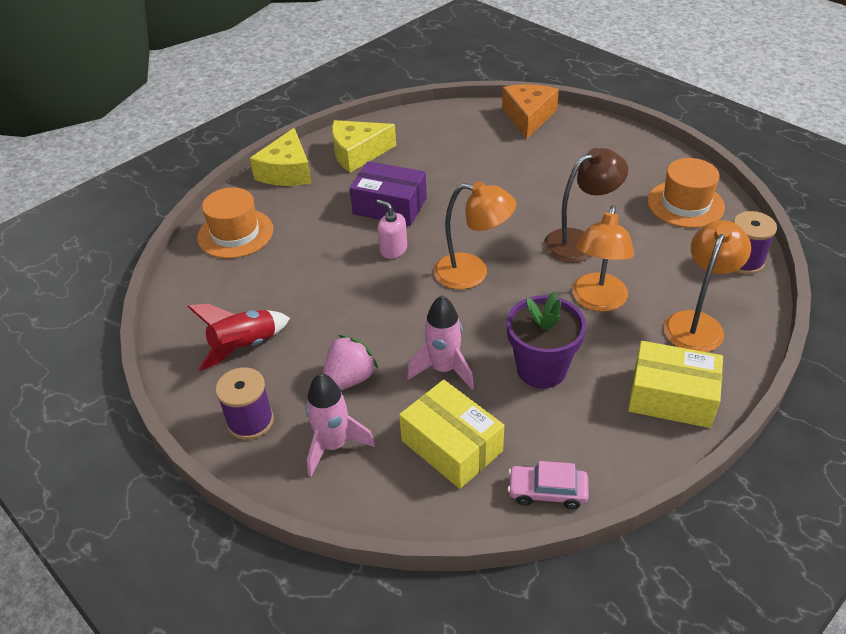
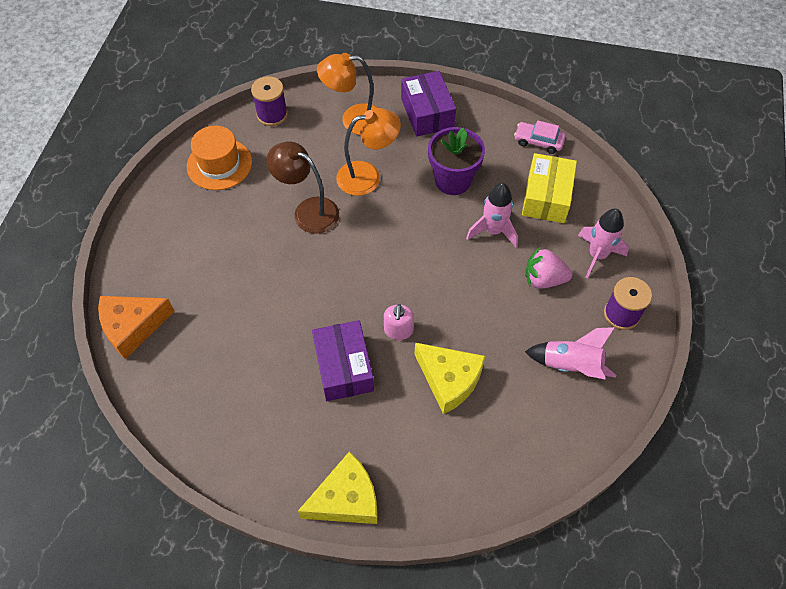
camera: 125 degrees left, 15 degrees up
(235, 233) = (463, 475): orange hat -> none
(245, 347) = (570, 365): red rocket -> pink rocket
(358, 153) = (277, 449): yellow cheese -> yellow cheese (449, 380)
(472, 273) = (389, 261): orange lamp -> none
(547, 491) = (538, 141): pink car -> pink car turned 135 degrees clockwise
(671, 397) = (427, 113): yellow box -> purple box

